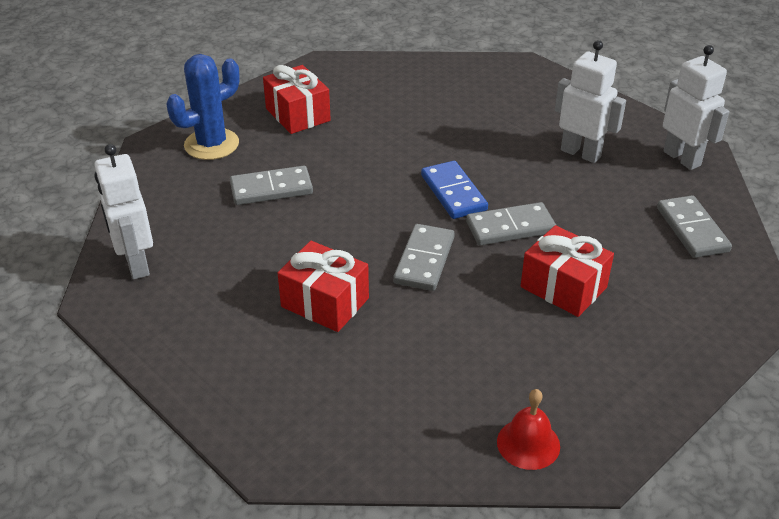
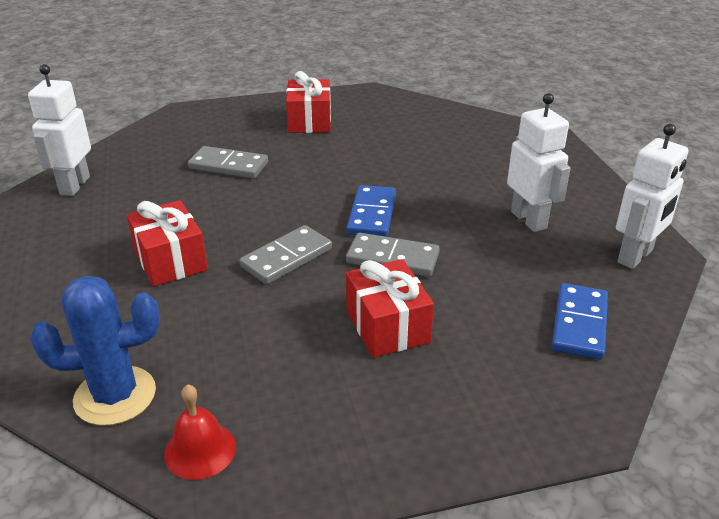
camera: 30 degrees right, 5 degrees down
(211, 144) = (222, 123): blue cactus -> blue cactus (115, 396)
(682, 158) = (635, 256): white robot -> white robot turned 45 degrees clockwise
(692, 229) = (579, 324): grey domino -> blue domino

